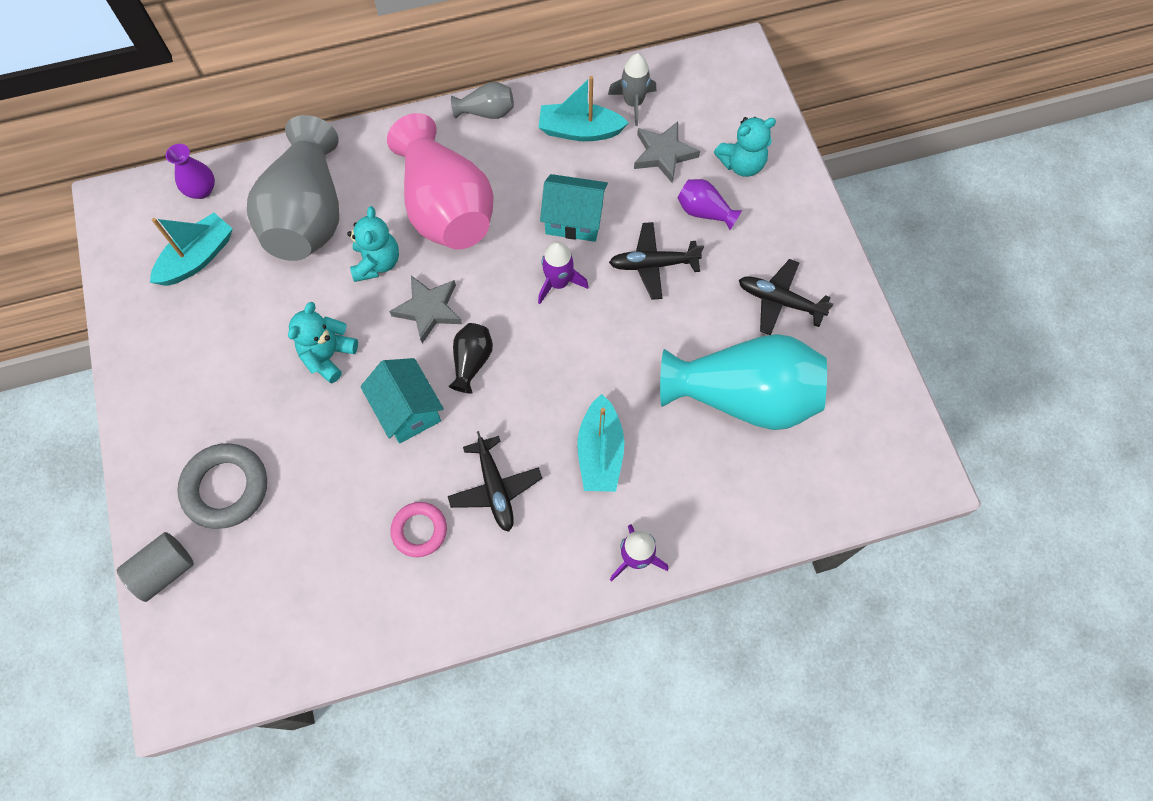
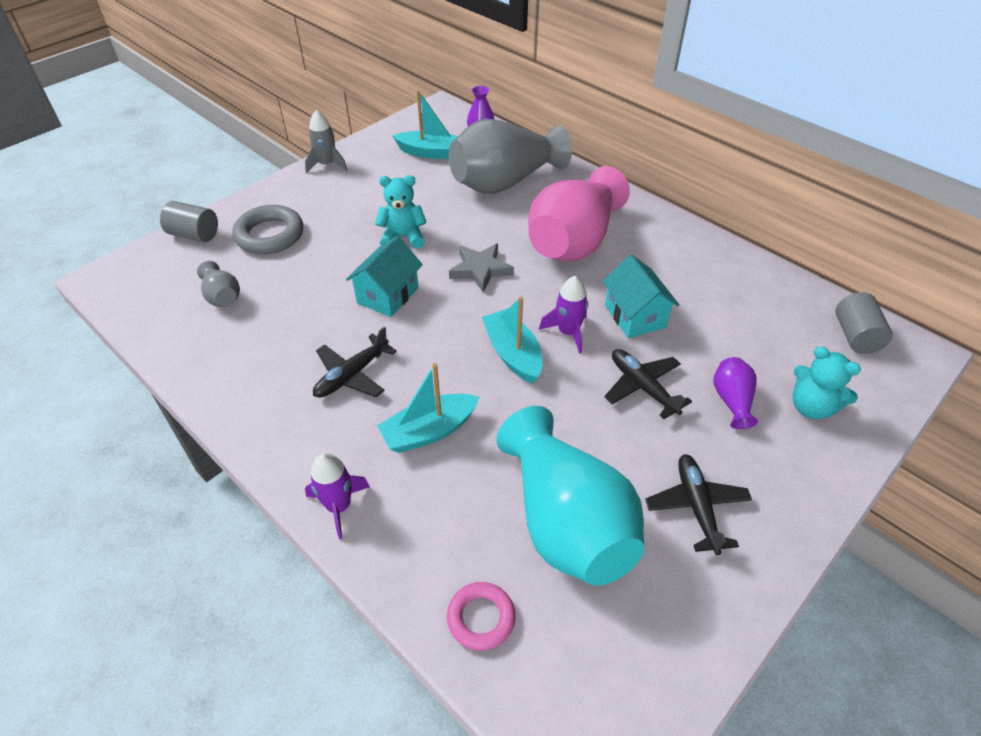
camera: 60 degrees right, 20 degrees down
(377, 263) = (496, 228): turquoise teddy bear -> none
(419, 530) = (289, 346): pink ring -> pink ring (481, 618)
(472, 362) = (455, 312): black vase -> none
(487, 112) = (676, 227): grey vase -> grey vase (222, 296)
(580, 131) = (719, 284): turquoise boat -> turquoise boat (513, 354)
(633, 103) = (783, 304): grey rocket -> grey rocket (327, 165)
(663, 154) = (757, 346): grey star -> none
(696, 81) = (855, 336): none -> grey cylinder

